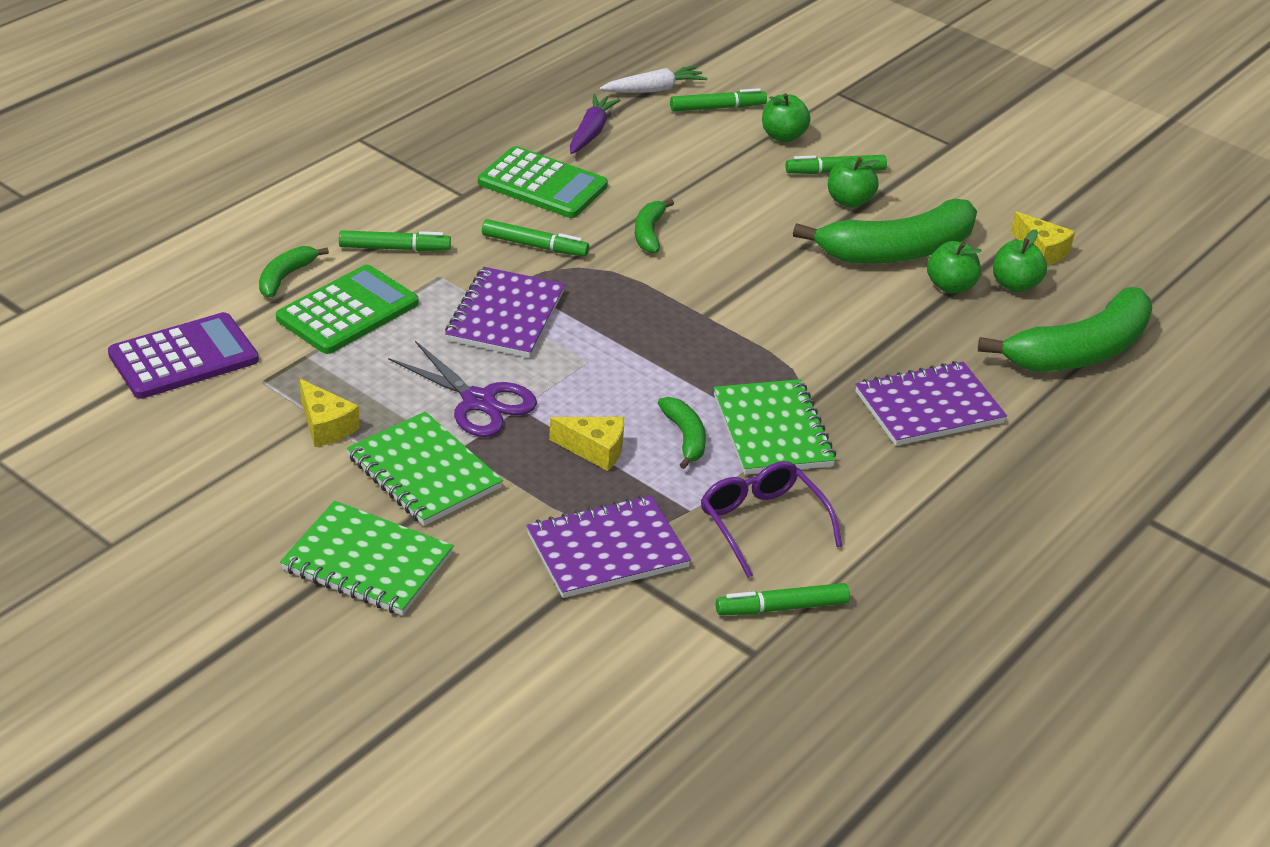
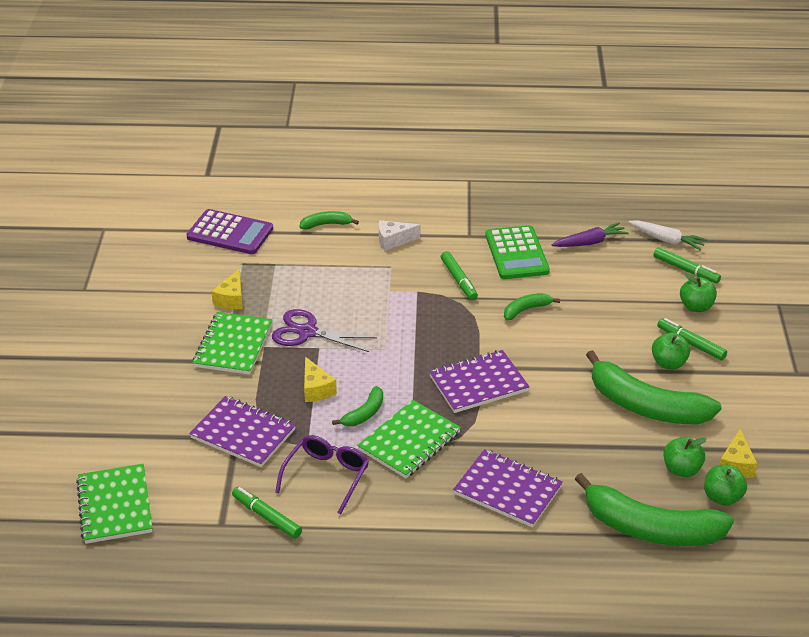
camera: 55 degrees right, 0 degrees up
(348, 311) = (325, 256): green calculator -> none
(367, 562) = (151, 365): green notebook -> green notebook (115, 506)
(394, 248) = (393, 240): green marker -> white cheese
(478, 401) = (307, 332): purple scissors -> purple scissors turned 105 degrees clockwise
(506, 316) = (386, 303): purple notebook -> purple notebook (478, 384)
(950, 286) = (640, 443): green apple -> green apple (722, 497)

